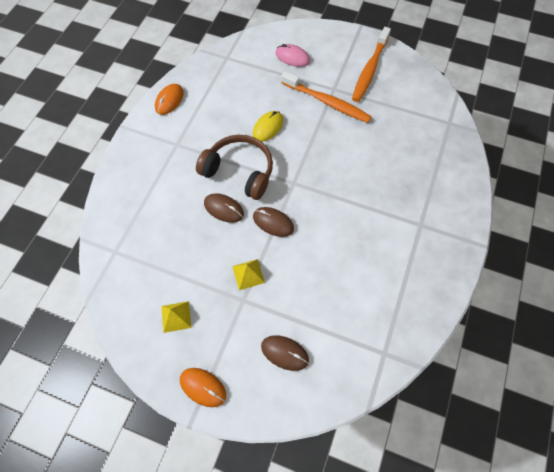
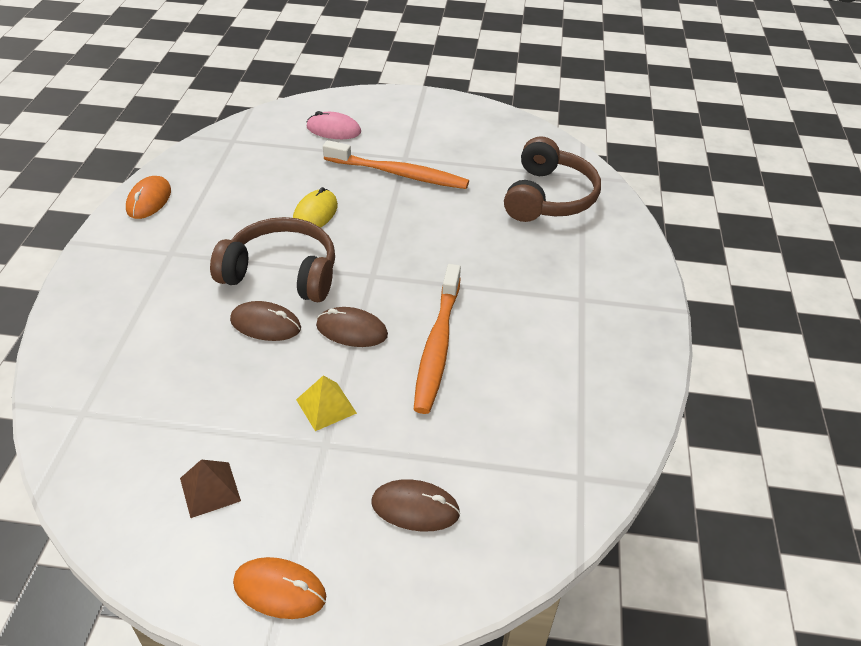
camera: 15 degrees left, 20 degrees down
(176, 316) = (210, 489): yellow pyramid -> brown pyramid
(370, 69) = (451, 131): orange toothbrush -> orange toothbrush (437, 345)
(421, 137) = (548, 197): none -> brown headphones

